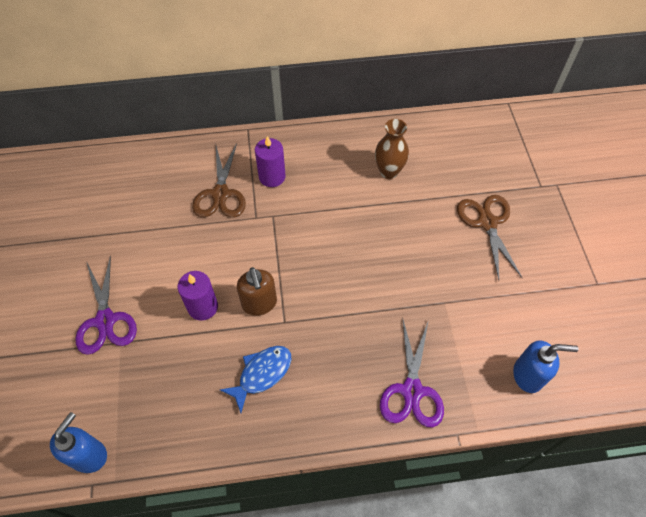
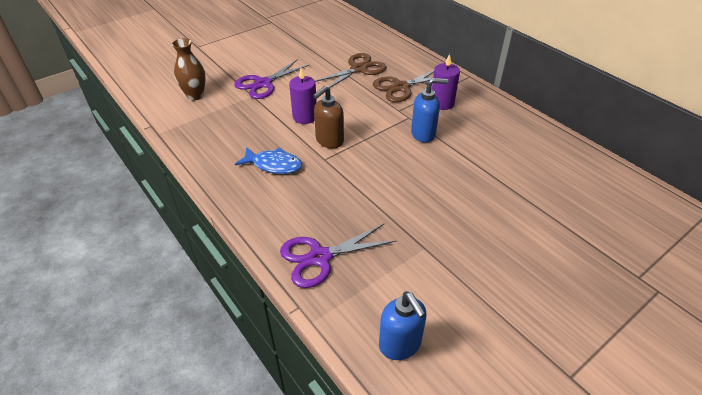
camera: 60 degrees right, 15 degrees down
(89, 455) = (169, 116): blue soap dispenser -> blue soap dispenser (423, 134)
(389, 172) = (520, 161): brown vase -> brown vase (195, 95)
(487, 222) = (543, 248): brown scissors -> brown scissors (359, 69)

